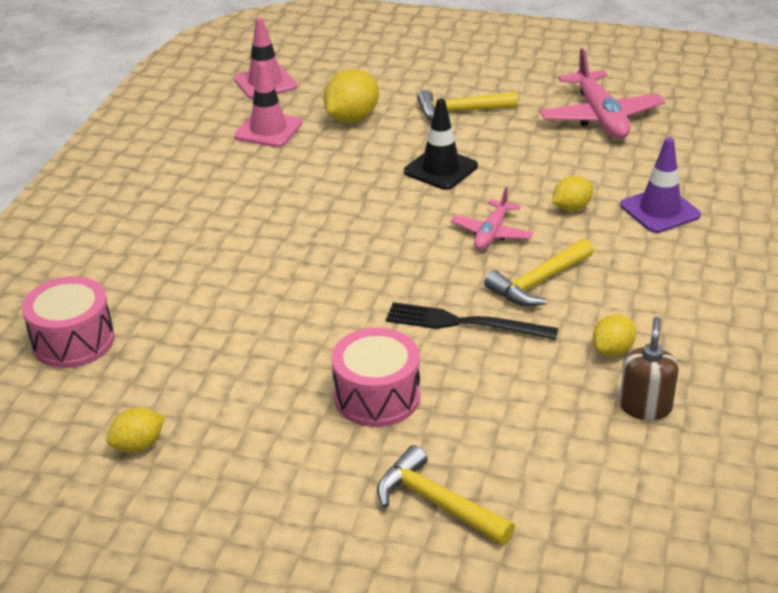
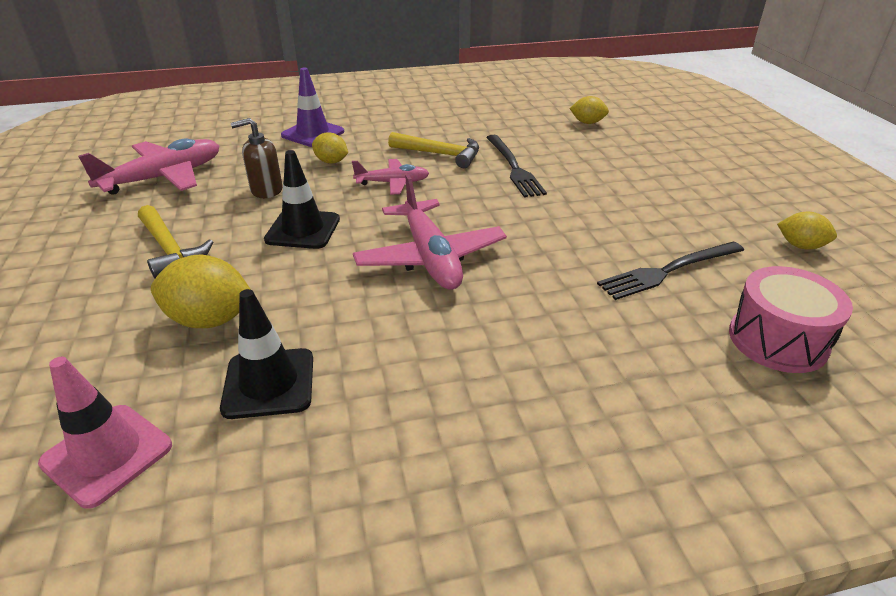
camera: 120 degrees left, 0 degrees up
(197, 333) = (668, 271): none -> black fork
(268, 130) = (269, 383): pink traffic cone -> black traffic cone
(340, 218) = (430, 257): none -> pink plane
(377, 396) = (621, 176): pink drum -> none
(436, 502) = (670, 140): yellow hammer -> none
(612, 350) = (486, 123): yellow lemon -> yellow lemon (587, 122)
(645, 407) = (524, 109): brown soap dispenser -> brown soap dispenser (266, 190)

